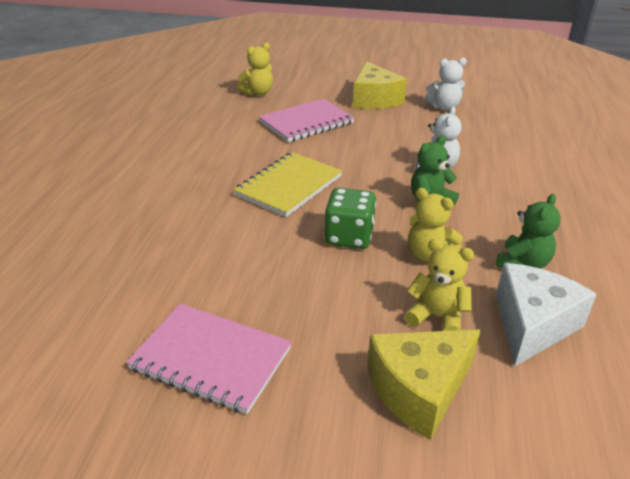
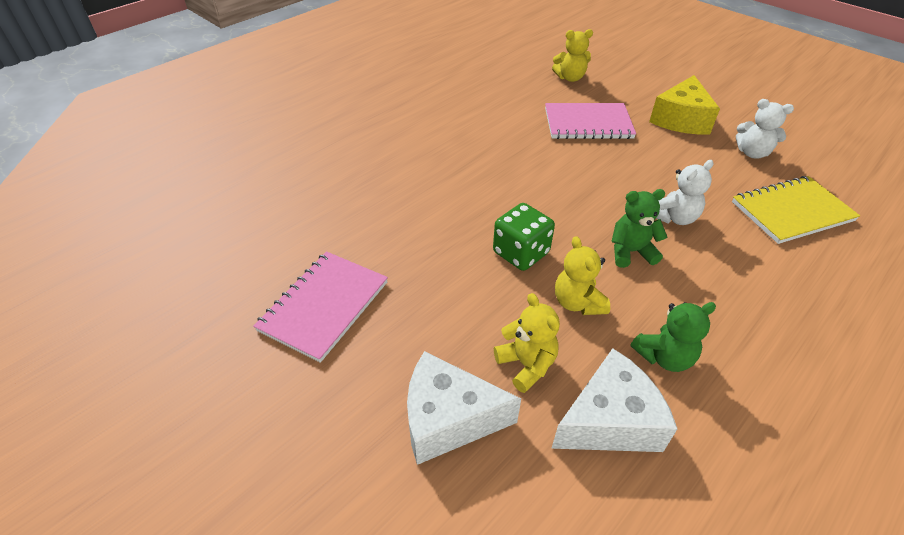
camera: 35 degrees right, 10 degrees up
(211, 359) = (324, 306): pink notebook -> pink notebook turned 60 degrees clockwise
(289, 186) = (514, 182): yellow notebook -> yellow notebook (791, 211)
(419, 390) = (448, 419): yellow cheese -> white cheese

